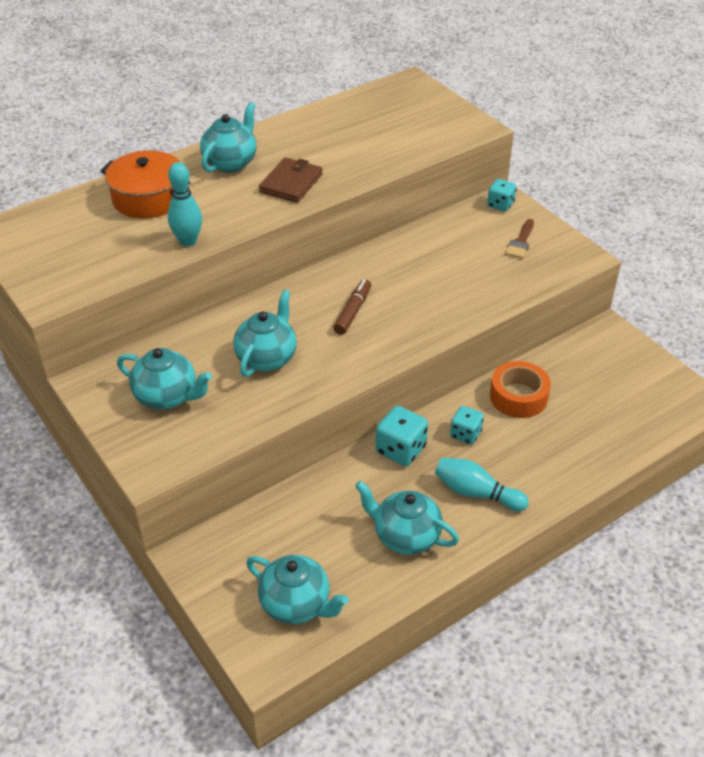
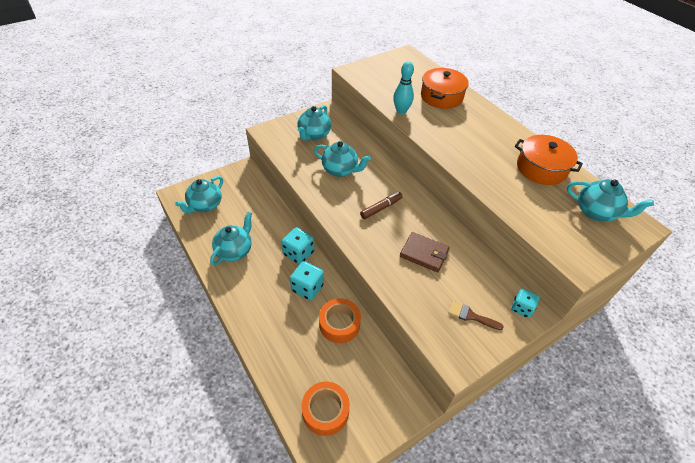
camera: 90 degrees right, 5 degrees up
(231, 162) = (486, 126): turquoise teapot -> turquoise teapot (596, 212)
(291, 183) = (468, 152): brown wallet -> brown wallet (424, 253)
(321, 130) = (541, 168): none -> orange pot
(353, 311) = (381, 208): brown marker -> brown marker turned 60 degrees counterclockwise
(465, 434) = (307, 288): turquoise dice -> turquoise dice, size x1.51
(476, 493) = (258, 288): turquoise bowling pin -> none
(641, 405) = (325, 411): none -> orange tape

